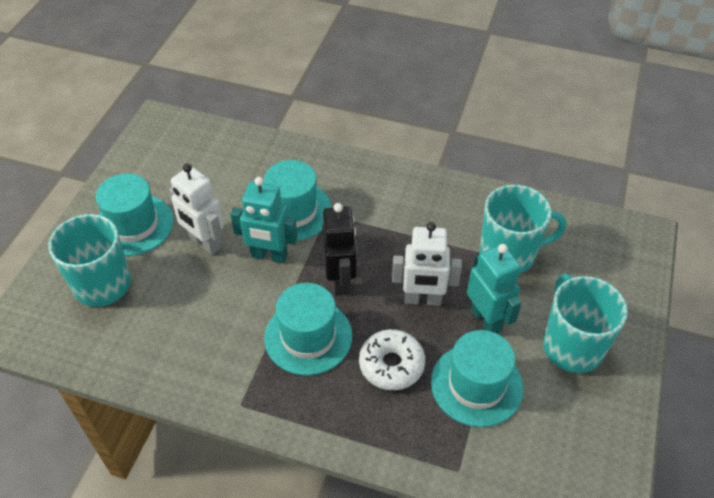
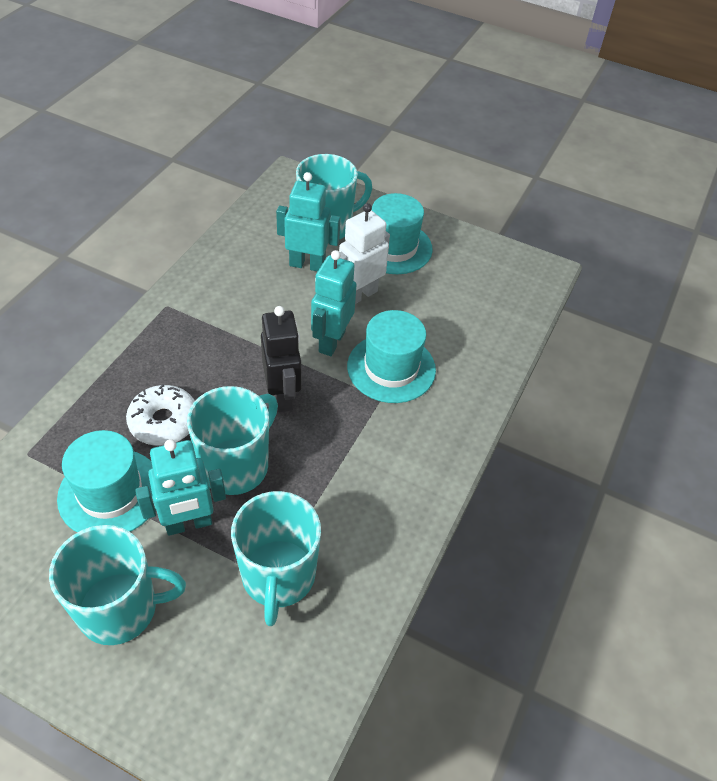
camera: 95 degrees right, 0 degrees up
(164, 290) = (307, 264): none -> turquoise robot
(308, 336) = (221, 360): turquoise hat -> none
(340, 281) = (283, 396): black robot -> black robot turned 105 degrees counterclockwise
(422, 299) = (236, 466): white robot -> turquoise mug

